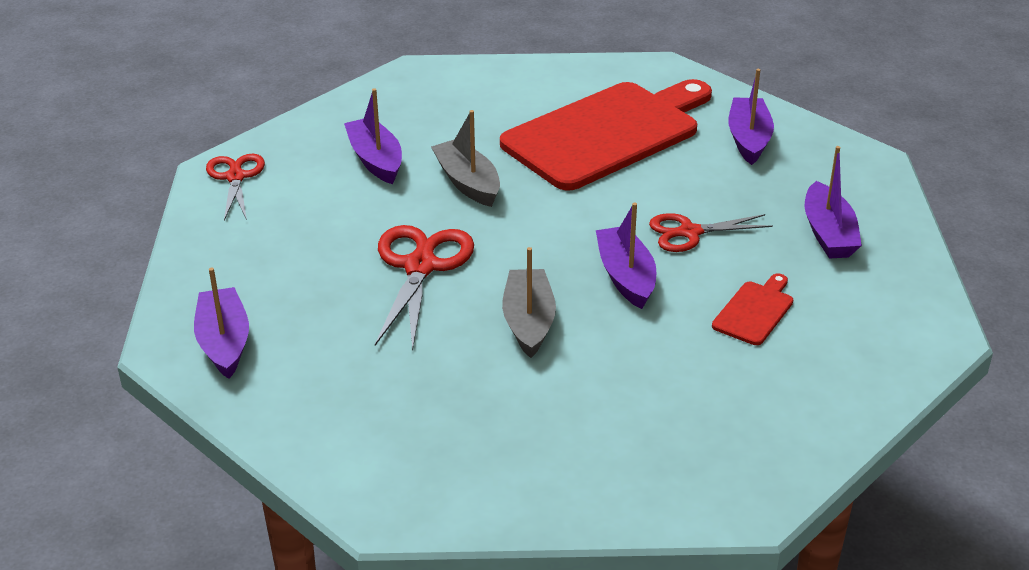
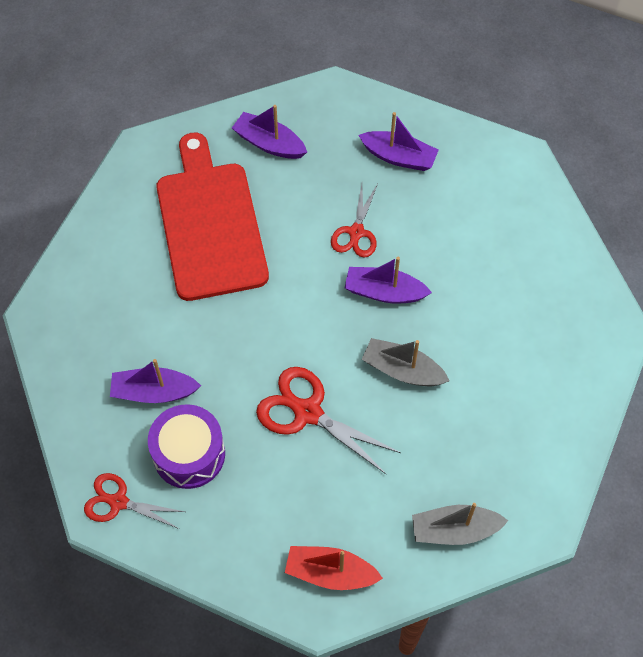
camera: 65 degrees left, 25 degrees up
(224, 342) = (330, 572): purple boat -> red boat
(316, 203) = (189, 454): none -> purple drum
(468, 183) = (221, 341): grey boat -> grey boat (454, 530)
(755, 311) = (455, 238): red cutting board -> none

